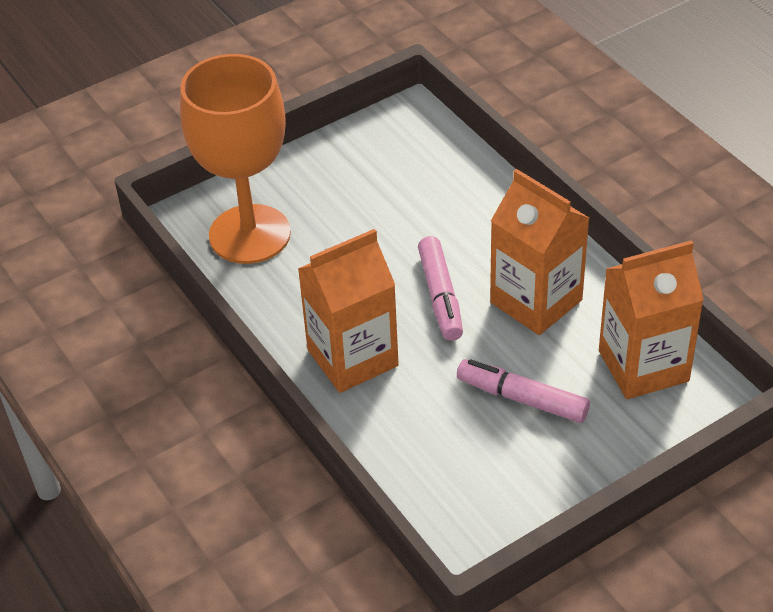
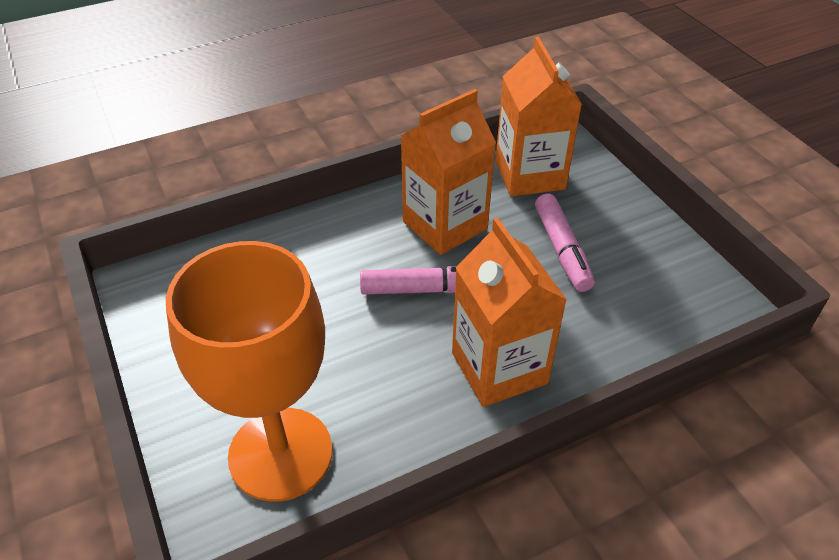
camera: 85 degrees left, 0 degrees up
(522, 399) = (562, 249): pink marker -> pink marker turned 45 degrees counterclockwise

